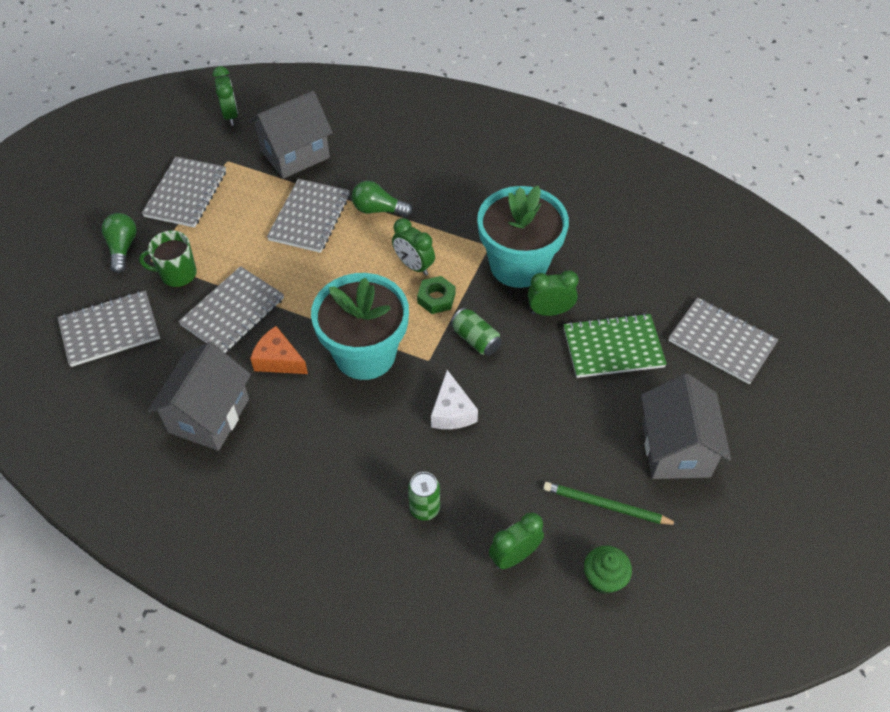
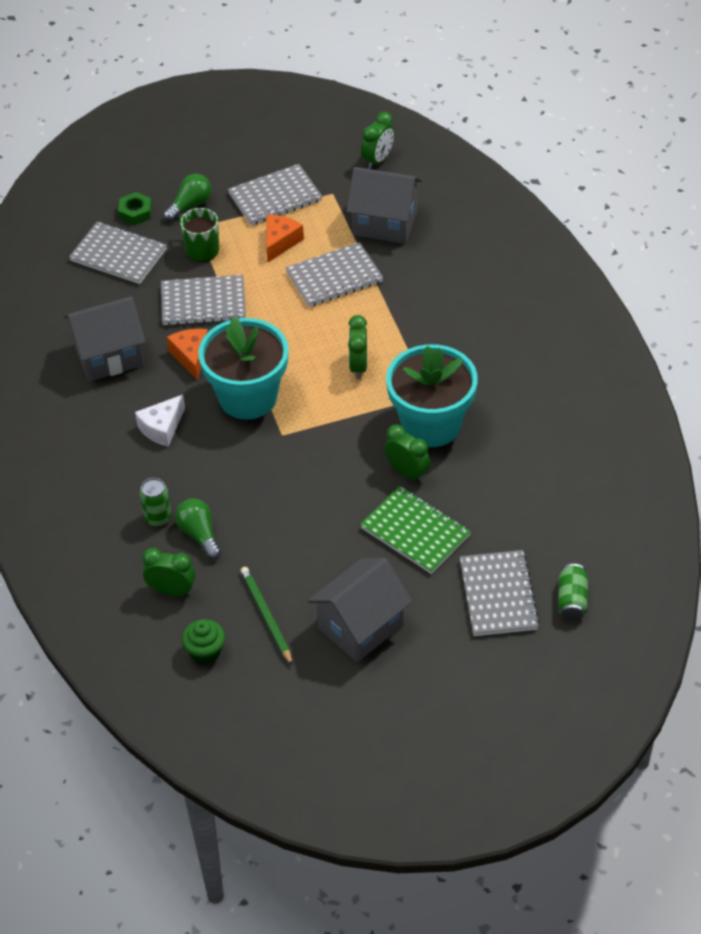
camera: 50 degrees right, 5 degrees down
(234, 223) = (280, 242): none -> orange cheese
(378, 209) = (388, 308): green light bulb -> green light bulb (199, 535)
(436, 298) = (342, 400): green nut -> green nut (135, 212)
(452, 411) = (252, 478): white cheese -> white cheese (162, 428)
(475, 339) = (330, 448): green can -> green can (572, 600)

